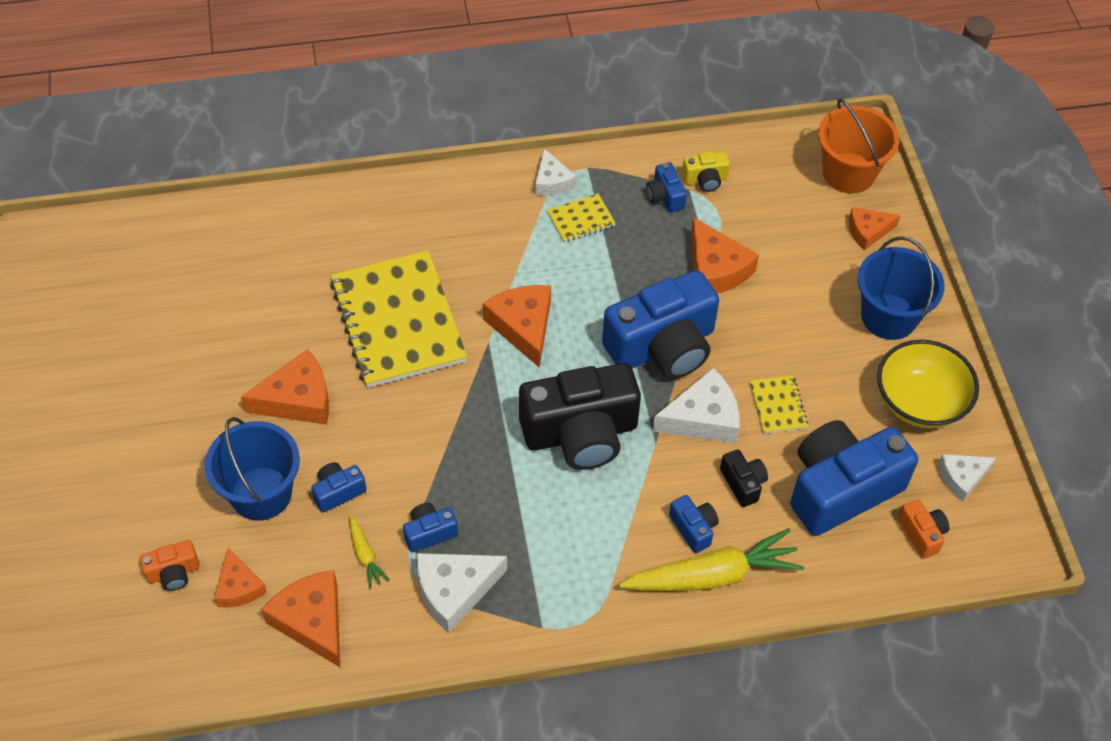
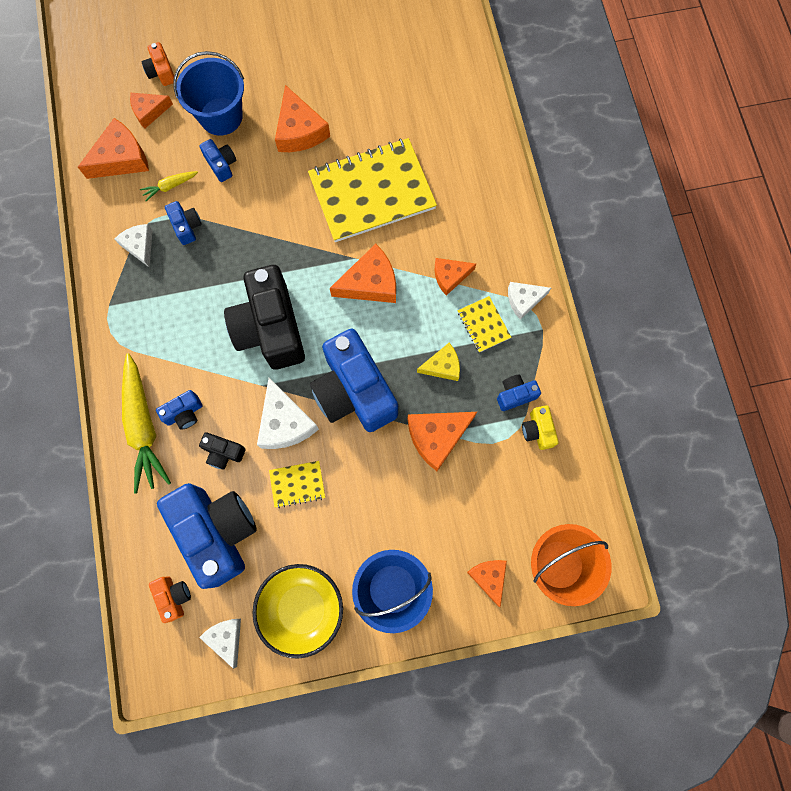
camera: 90 degrees right, 20 degrees up
(454, 591) = (139, 246): white cheese -> white cheese, size x0.63
(518, 247) = (450, 276): none -> orange cheese
(631, 260) = (442, 366): none -> yellow cheese
(743, 483) = (223, 452): black camera -> black camera turned 45 degrees clockwise
(922, 534) = (174, 597): orange camera -> orange camera turned 90 degrees counterclockwise

